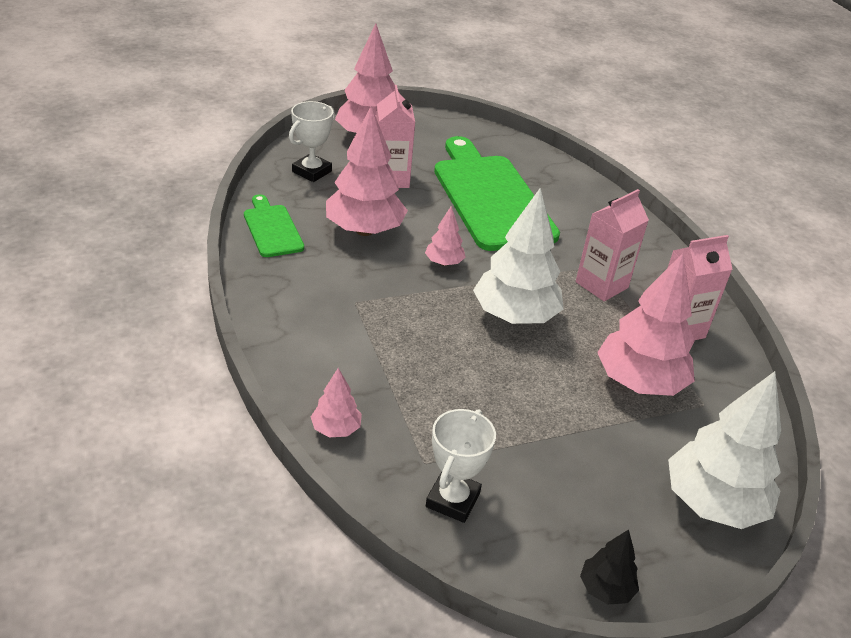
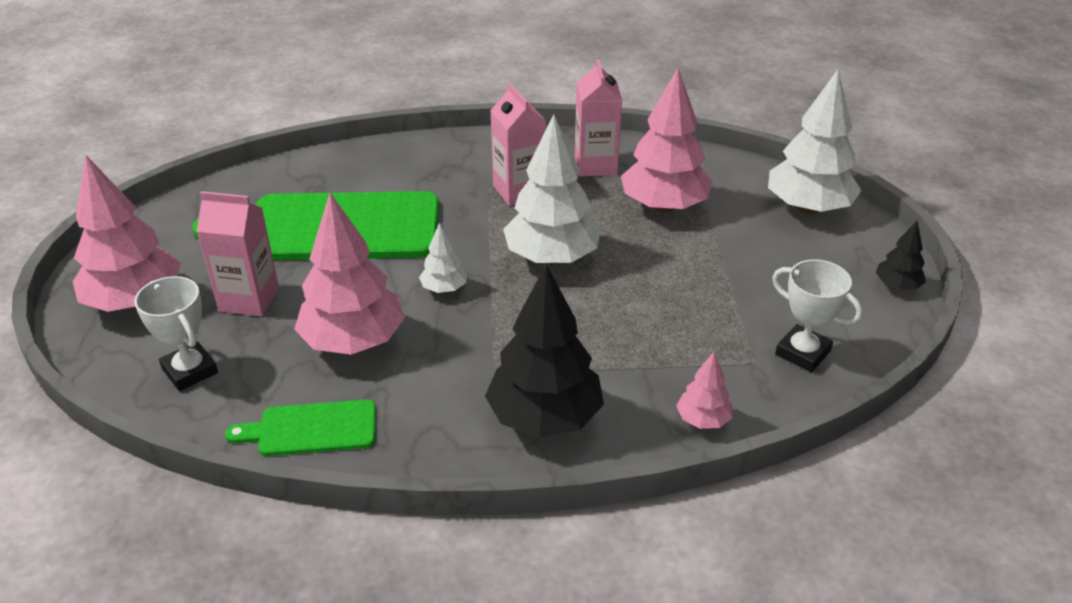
camera: 70 degrees left, 0 degrees up
(312, 334) = (544, 418): none -> black tree
(444, 263) = (444, 288): pink tree -> white tree

